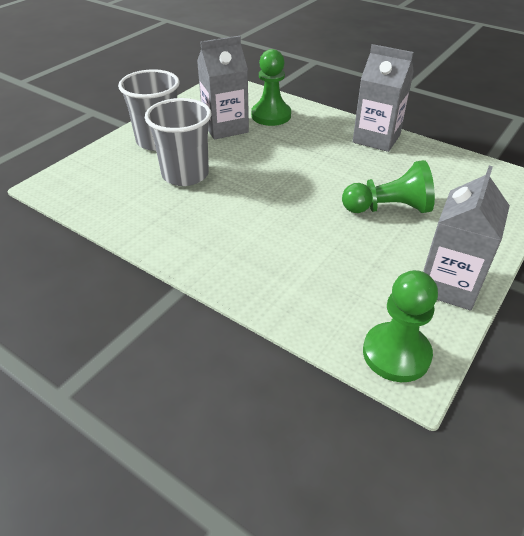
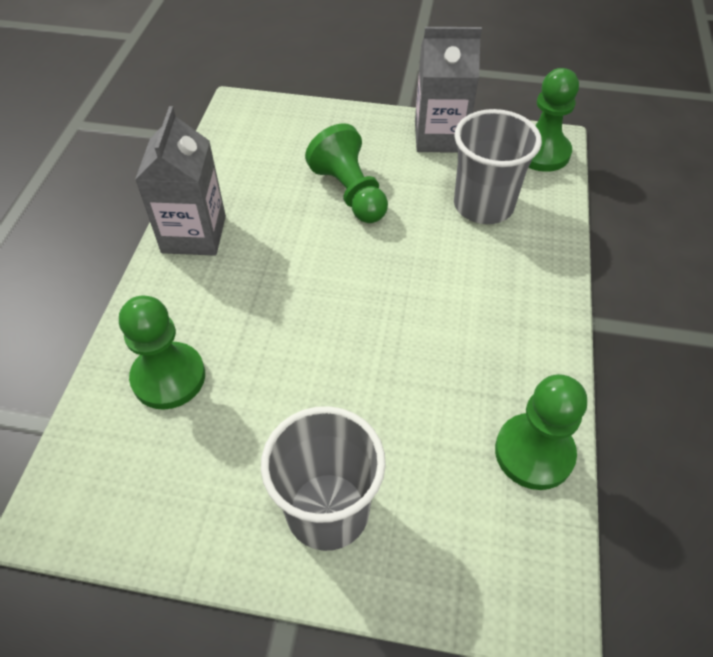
camera: 115 degrees left, 10 degrees up
(117, 212) = (534, 453): none -> green pawn
(185, 174) = (399, 416): grey cup -> grey cup (483, 205)
(225, 127) = (236, 427): grey carton -> none

